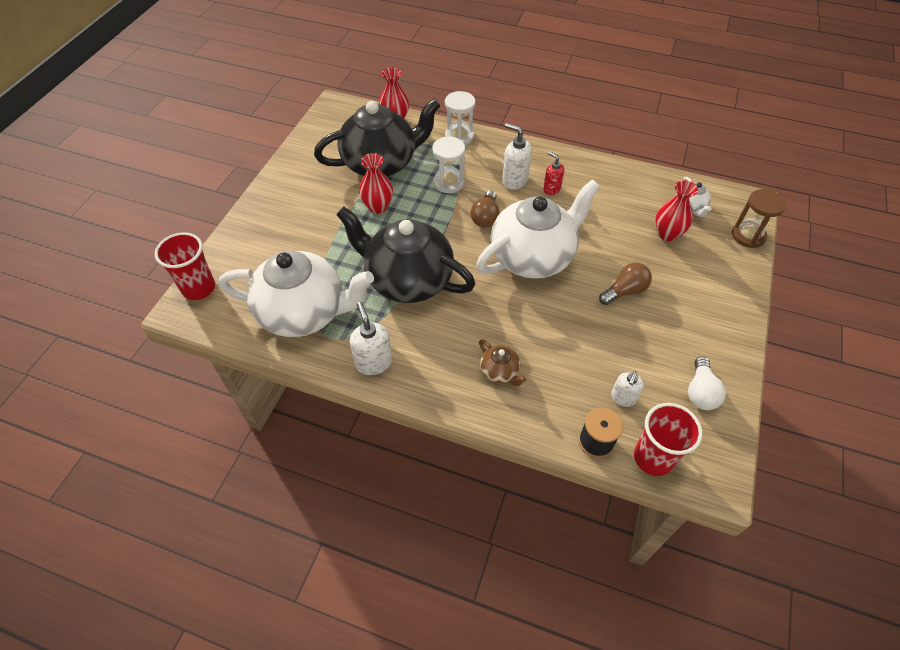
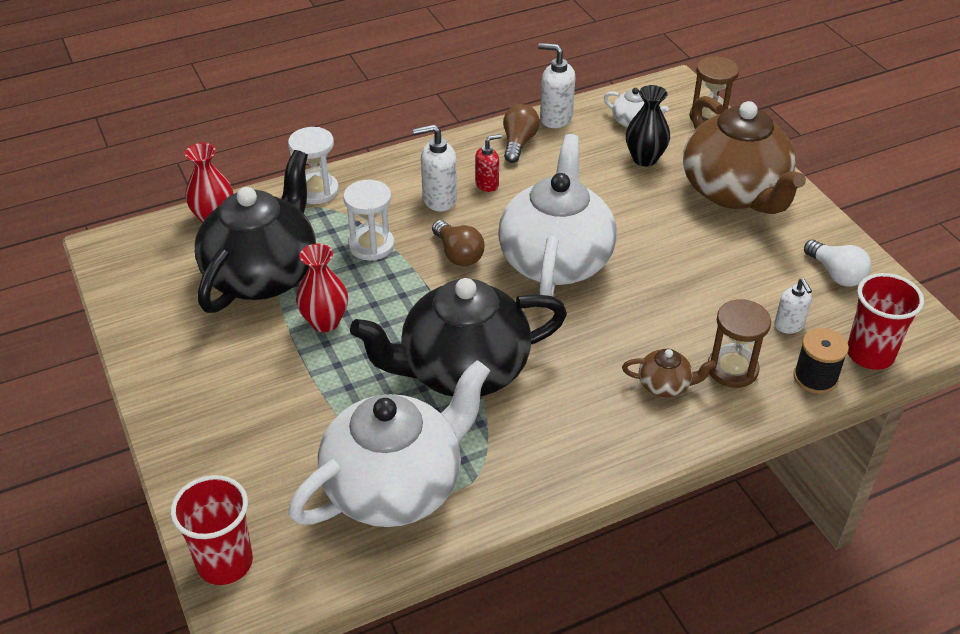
camera: 45 degrees left, 10 degrees down
(373, 362) = (538, 473): white soap dispenser -> white soap dispenser (555, 118)
(551, 189) = (487, 184): red soap dispenser -> red soap dispenser turned 150 degrees clockwise
(551, 395) = (732, 369): none -> brown hourglass
(625, 291) = (674, 234): brown light bulb -> brown light bulb (518, 143)
(667, 234) = (644, 159): red vase -> black vase
(700, 292) = (734, 191): none -> brown teapot

